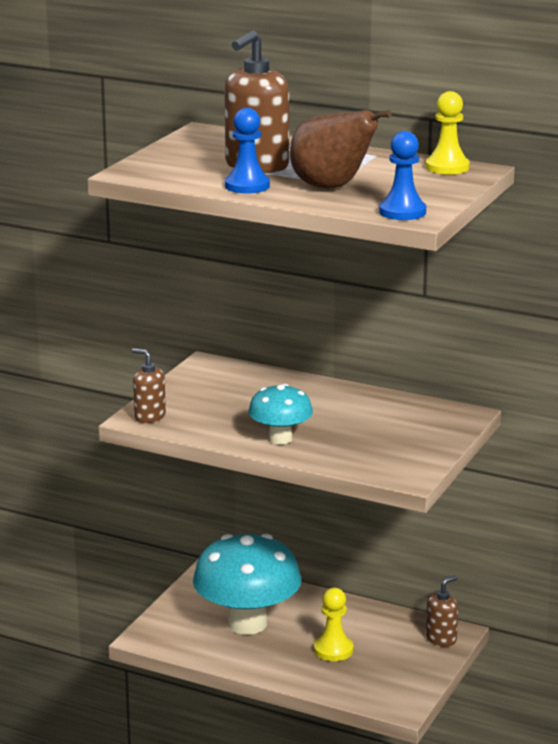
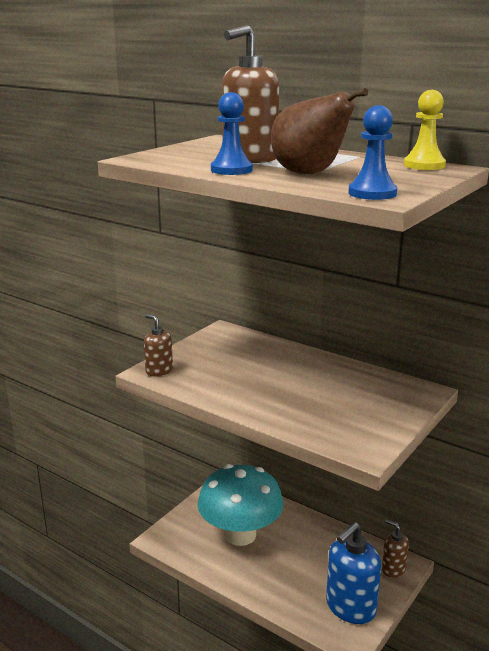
camera: 10 degrees right, 0 degrees up
(280, 439) = (259, 401): turquoise mushroom -> none
(333, 650) = (302, 570): yellow pawn -> none
(396, 678) = (350, 607): none -> blue soap dispenser
(441, 639) = (393, 569): brown soap dispenser -> brown soap dispenser turned 105 degrees counterclockwise

